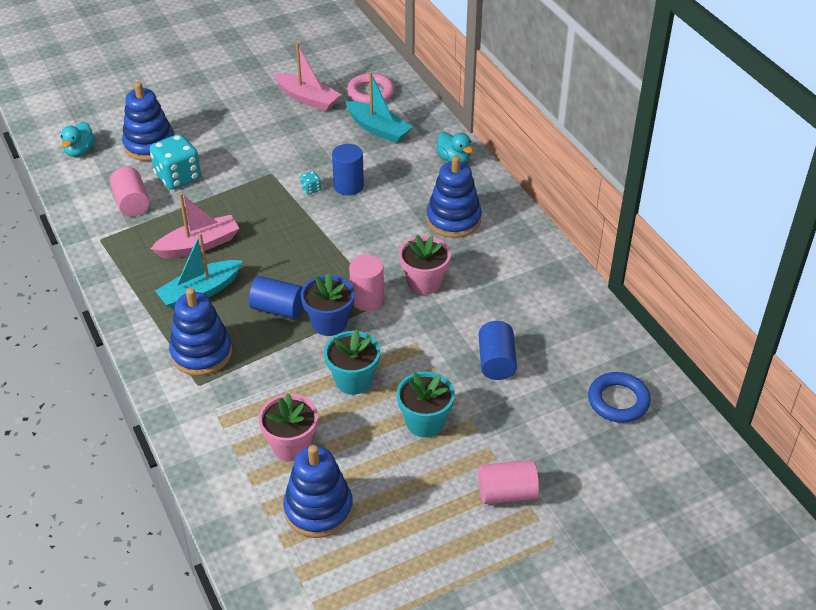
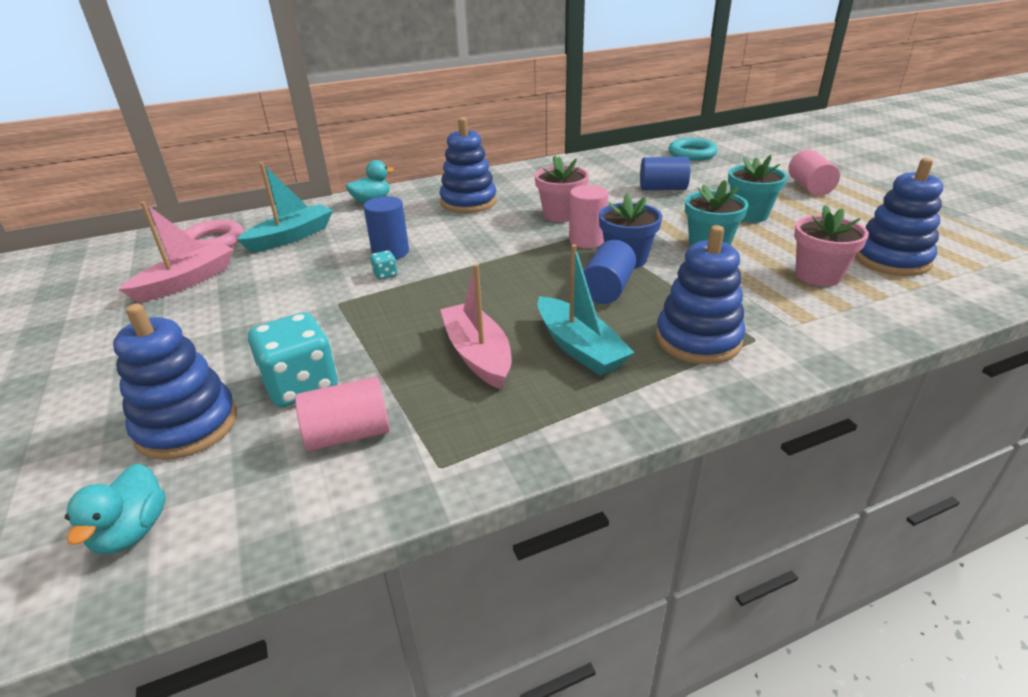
camera: 85 degrees left, 10 degrees down
(80, 151) = (132, 531): turquoise duck -> turquoise duck turned 75 degrees clockwise
(618, 401) = (692, 154): blue ring -> turquoise ring

